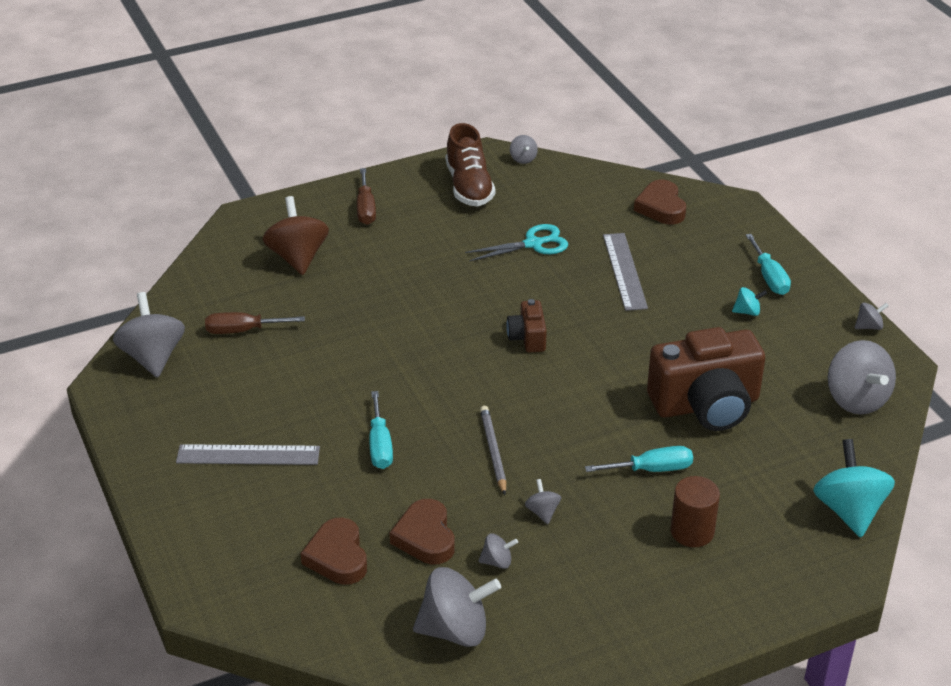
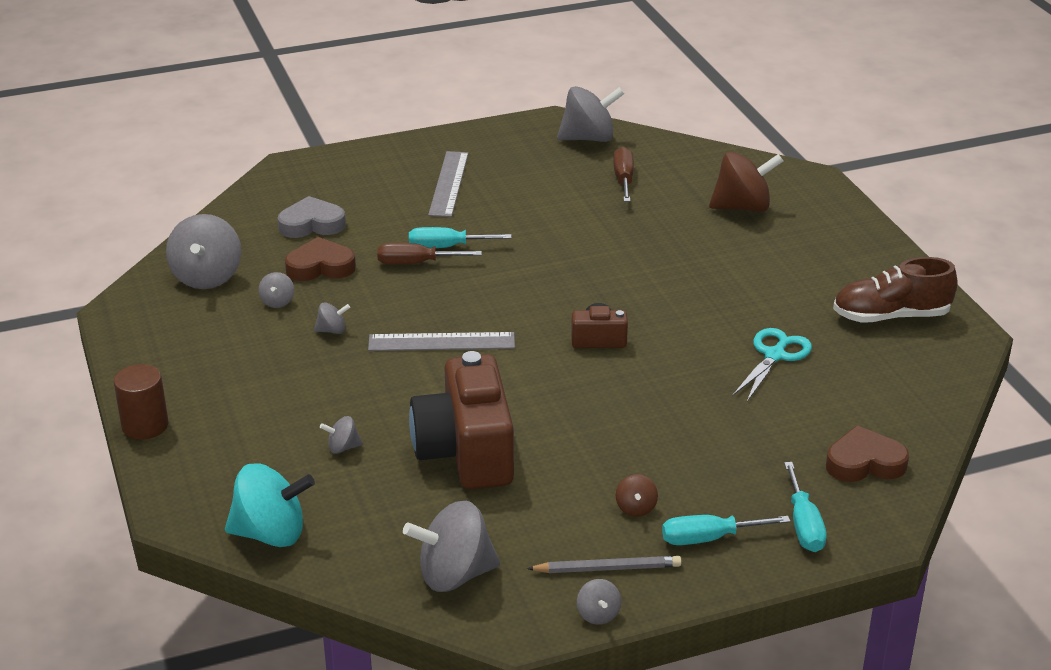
camera: 95 degrees right, 5 degrees down
(337, 557) = (312, 224): brown heart -> grey heart
(366, 209) = (836, 247): brown screwdriver -> brown screwdriver (416, 263)
(493, 451) = (423, 308): grey pencil -> grey pencil (607, 568)
(523, 159) = (961, 359): grey spinning top -> grey spinning top (343, 447)
(534, 244) = (775, 355): turquoise scissors -> turquoise scissors turned 135 degrees counterclockwise
(625, 271) = (721, 418): grey ruler -> grey ruler (441, 342)
(651, 469) = (373, 402): turquoise screwdriver -> turquoise screwdriver (803, 525)
(692, 531) = (276, 418): brown cylinder -> brown cylinder (145, 425)
(747, 312) = (636, 508): turquoise spinning top -> brown spinning top

